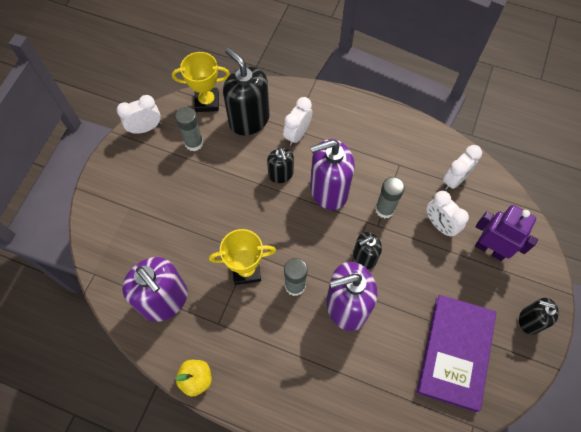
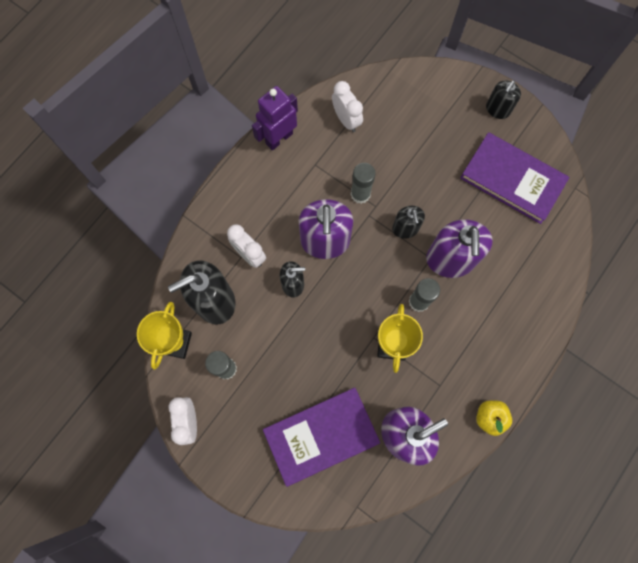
camera: 75 degrees left, 10 degrees up
(151, 230) = (321, 436): none -> purple book
(439, 225) = (390, 150): white clock -> none
(490, 249) = (425, 115): purple robot -> purple robot (279, 138)

